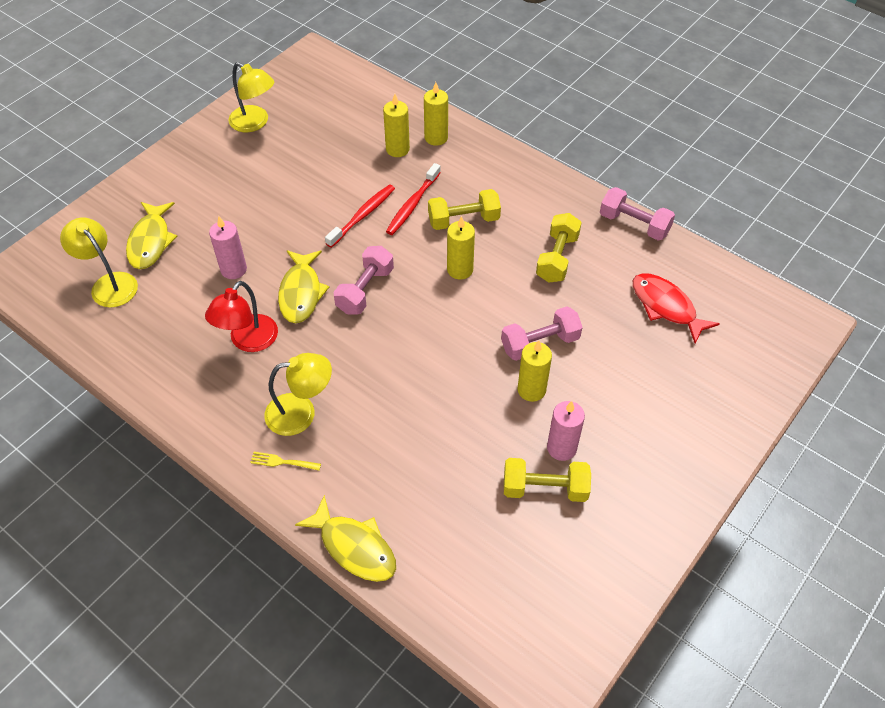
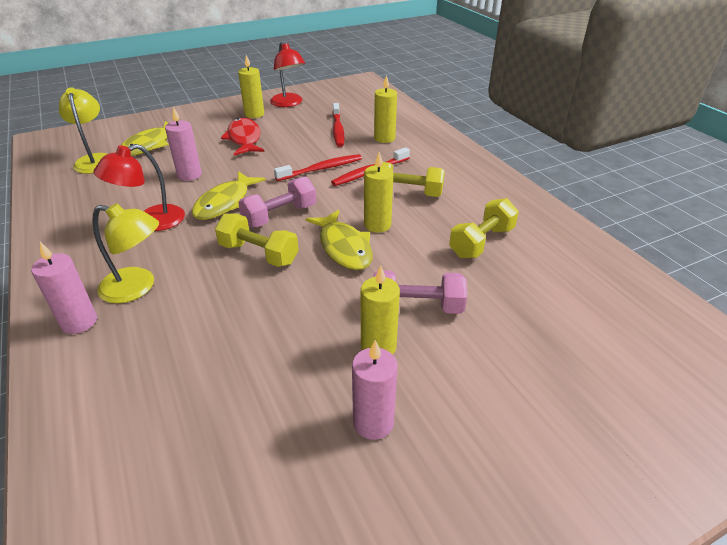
camera: 25 degrees right, 15 degrees down
(255, 123) = (289, 103): yellow lamp -> red lamp
(282, 462) = (79, 322): yellow fork -> pink candle
(340, 151) = (338, 130): none -> red toothbrush
(354, 547) = (57, 435): yellow fish -> yellow fish (344, 247)
(436, 138) = (422, 139): yellow candle -> yellow candle (254, 114)
(545, 488) = (320, 463): yellow dumbbell -> yellow dumbbell (259, 254)
(634, 224) = (582, 238): pink dumbbell -> none
(666, 307) = (587, 318): red fish -> red fish (244, 139)

